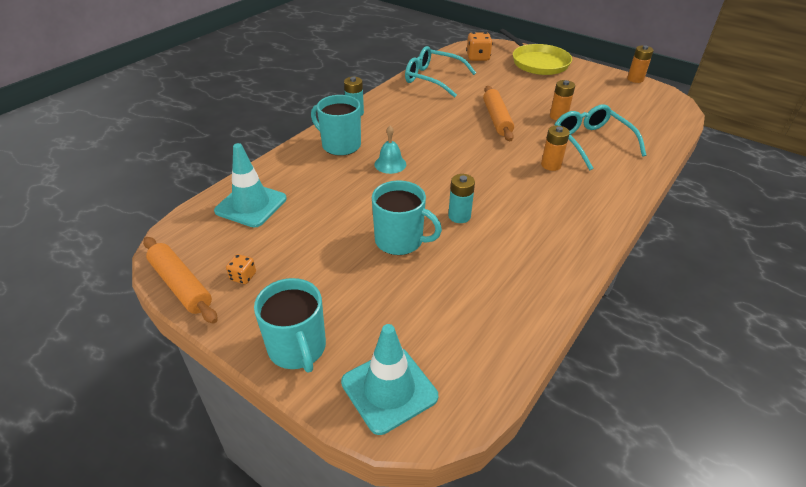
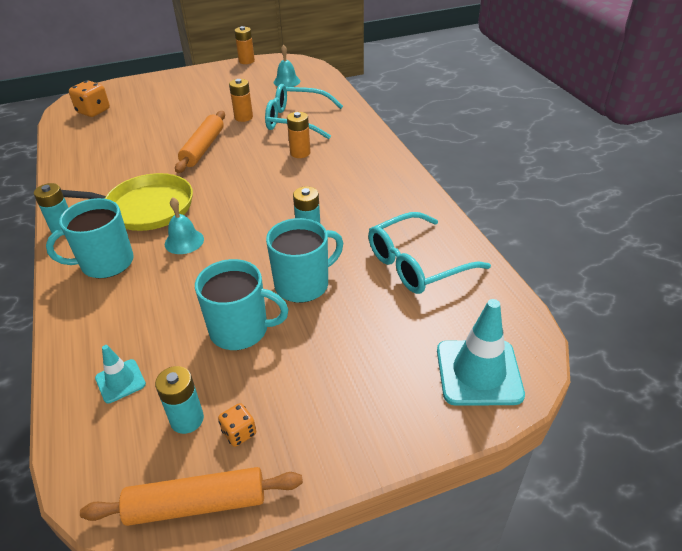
camera: 55 degrees left, 0 degrees up
(239, 248) = (187, 419): none -> turquoise battery
(251, 205) = (120, 381): turquoise traffic cone -> turquoise traffic cone, size x0.53
(297, 348) = (384, 422): turquoise mug -> turquoise mug (241, 330)
(433, 79) = (85, 151): turquoise glasses -> turquoise glasses (417, 263)
(496, 119) = (203, 148): orange rolling pin -> orange rolling pin turned 75 degrees clockwise
(537, 62) = (154, 87): yellow pan -> yellow pan (145, 208)
(638, 111) = (286, 81): none -> turquoise bell

